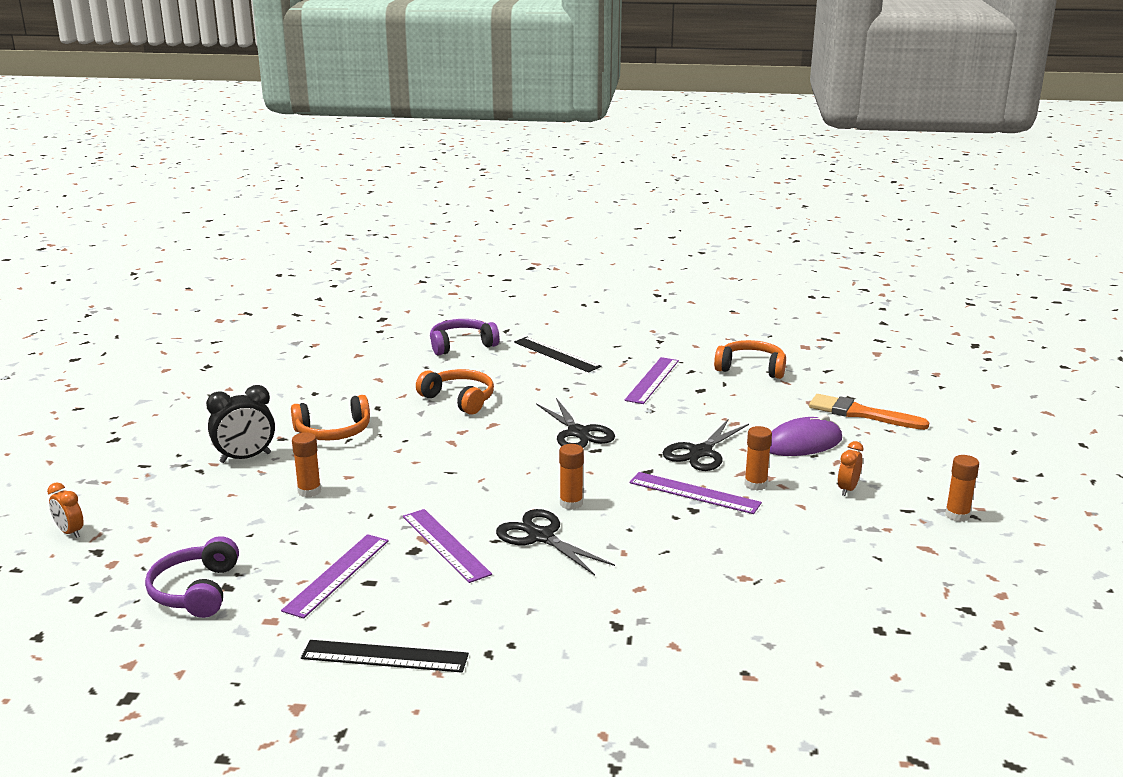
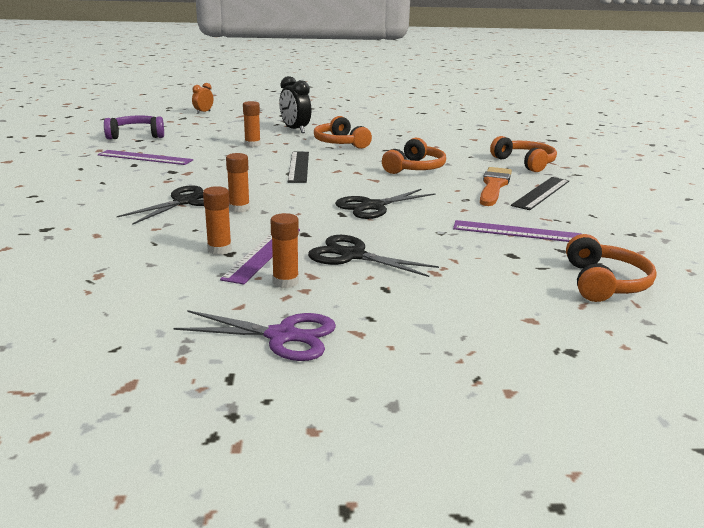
camera: 80 degrees right, 0 degrees up
(385, 656) = (45, 173): black ruler -> black ruler (298, 166)
(445, 545) = (177, 178): purple ruler -> none
(461, 345) = (525, 163): purple headphones -> orange headphones
(802, 443) = (399, 311): purple mouse -> none
(847, 489) = (282, 336): orange clock -> purple scissors
(861, 413) = (519, 357): orange brush -> orange brush (494, 186)
(957, 515) = (214, 420): orange glue stick -> orange glue stick (219, 250)

